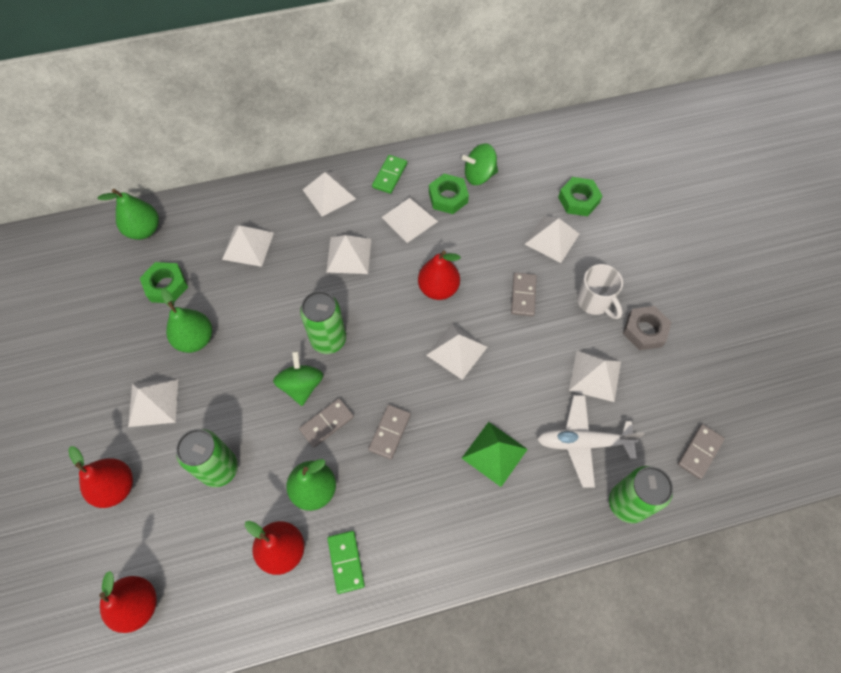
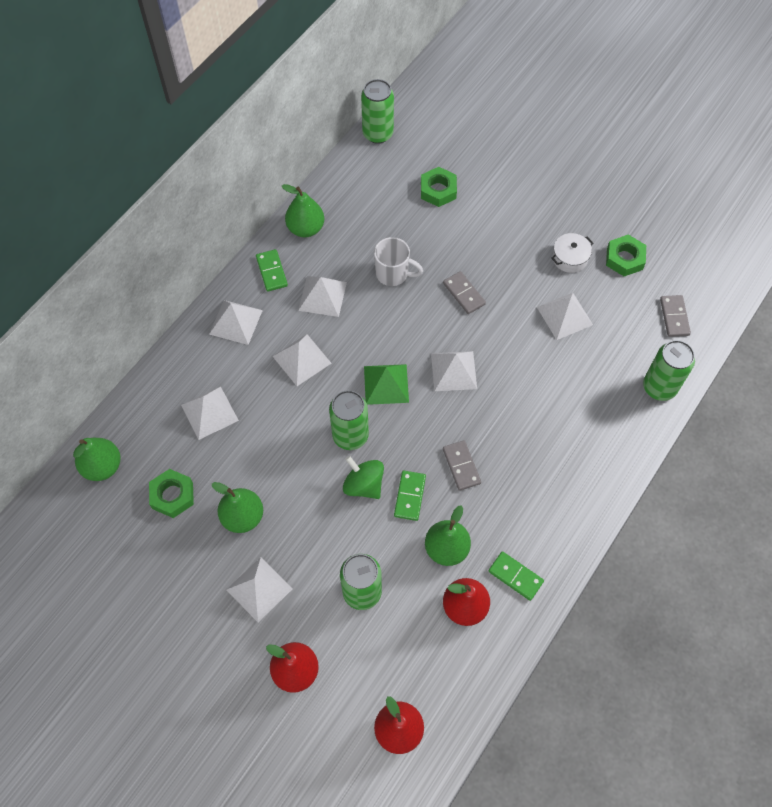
camera: 40 degrees left, 0 degrees up
(327, 423) = (409, 496): grey domino -> green domino
(438, 288) = (396, 334): red pear -> none
(445, 161) = (306, 228): none -> green pear
(448, 197) = (336, 257): green nut -> green nut (624, 259)
(479, 175) = (344, 222): green spinning top -> none
(494, 453) = (546, 423): green pyramid -> green pyramid (386, 384)
(552, 239) = (445, 235): white pyramid -> none
(569, 126) = (377, 134): none -> green can
(583, 443) = (597, 369): white plane -> none
(594, 302) = (518, 262): white mug -> white mug (393, 274)
(644, 331) = (570, 258): grey nut -> white pot

